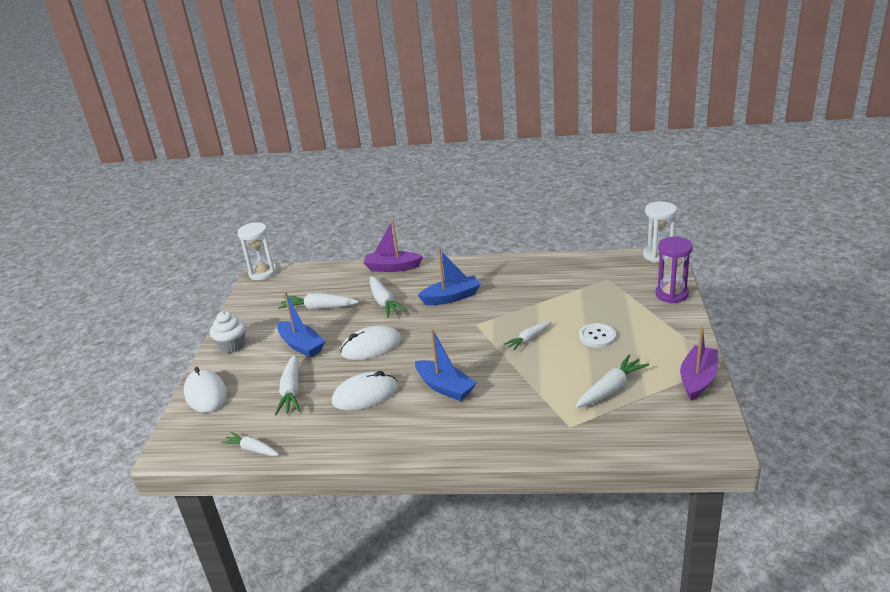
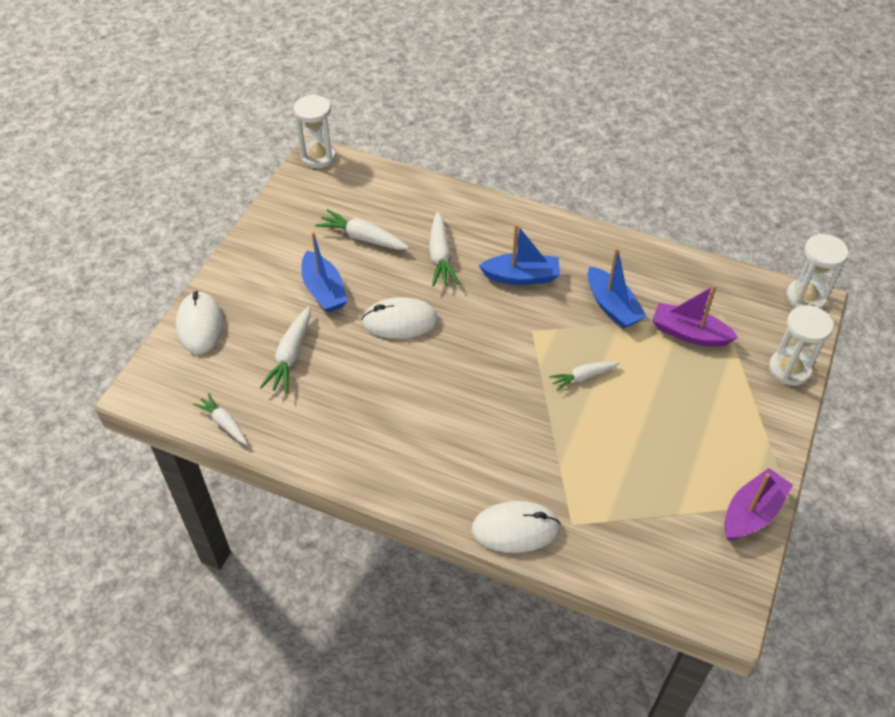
camera: 15 degrees right, 20 degrees up
(232, 346) = (249, 263): white cupcake -> none
(365, 395) = (367, 391): white mouse -> white mouse (515, 529)
(392, 267) = (471, 201): purple boat -> purple boat (689, 333)
(445, 387) = (458, 414): blue boat -> blue boat (612, 306)
(597, 336) = (665, 403): white button -> none
(611, 389) = (643, 488): white carrot -> none
(671, 294) = (789, 369): purple hourglass -> white hourglass

